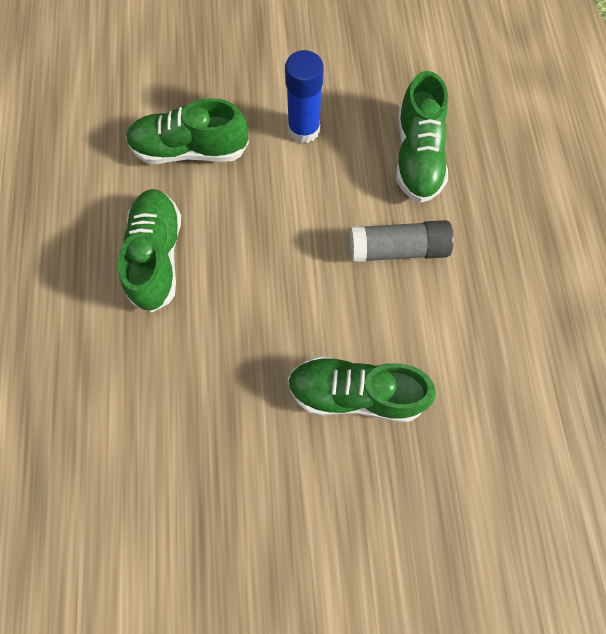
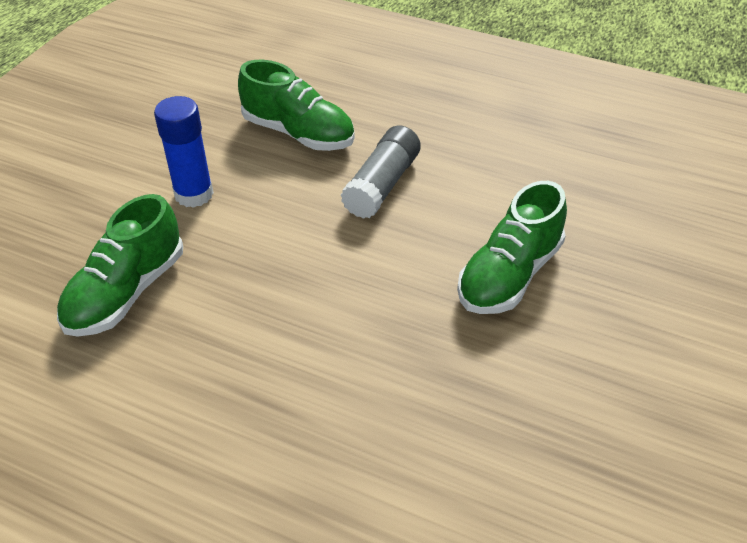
camera: 60 degrees left, 25 degrees down
(157, 256) = (232, 376): green shoe -> none

